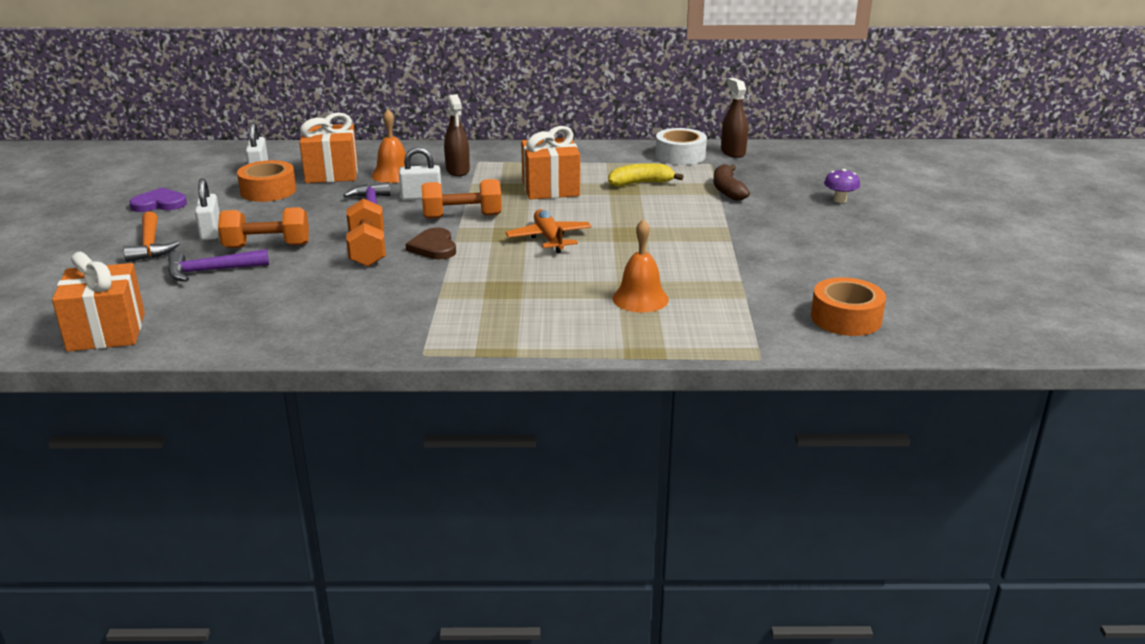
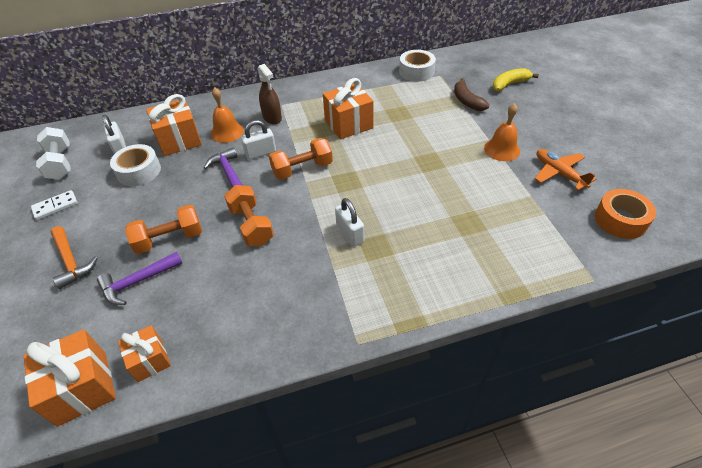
camera: 15 degrees left, 20 degrees up
(159, 204) = (55, 206): purple heart -> white domino
(185, 172) = (60, 163): none -> white dumbbell
(187, 326) = (150, 360): none -> orange gift
(210, 232) = (115, 232): white padlock -> white padlock (350, 233)
(268, 191) = (139, 171): orange tape -> white tape
(434, 247) = (299, 209): brown heart -> none
(549, 238) = (377, 180): orange plane -> orange plane (559, 173)
(640, 183) = (406, 106): yellow banana -> yellow banana (509, 84)
(640, 299) = (477, 233): orange bell -> orange bell (502, 149)
(733, 152) = (448, 61): brown spray bottle -> none
(839, 200) = (542, 96): purple mushroom -> none

